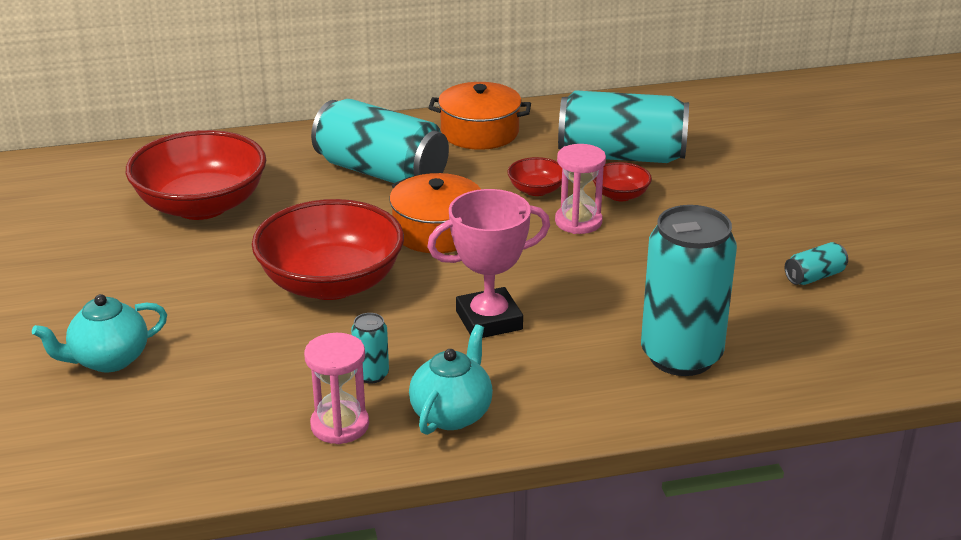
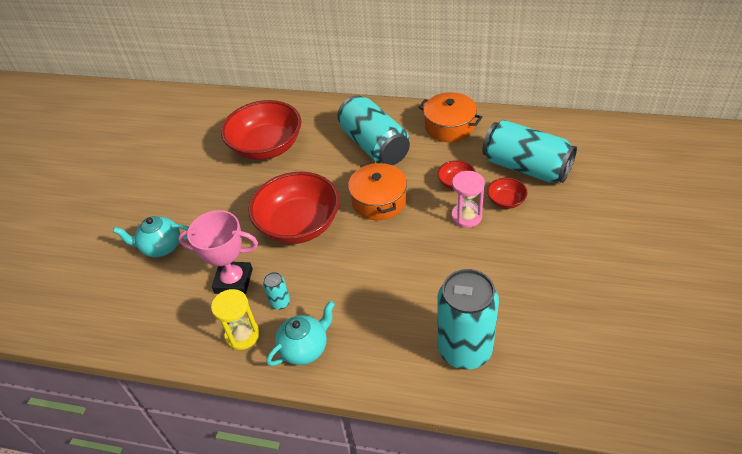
camera: 30 degrees right, 15 degrees up
(340, 425) = (242, 335): pink hourglass -> yellow hourglass
(489, 320) = (367, 281): pink trophy -> pink trophy (233, 281)
(814, 276) = (595, 309): turquoise can -> none

